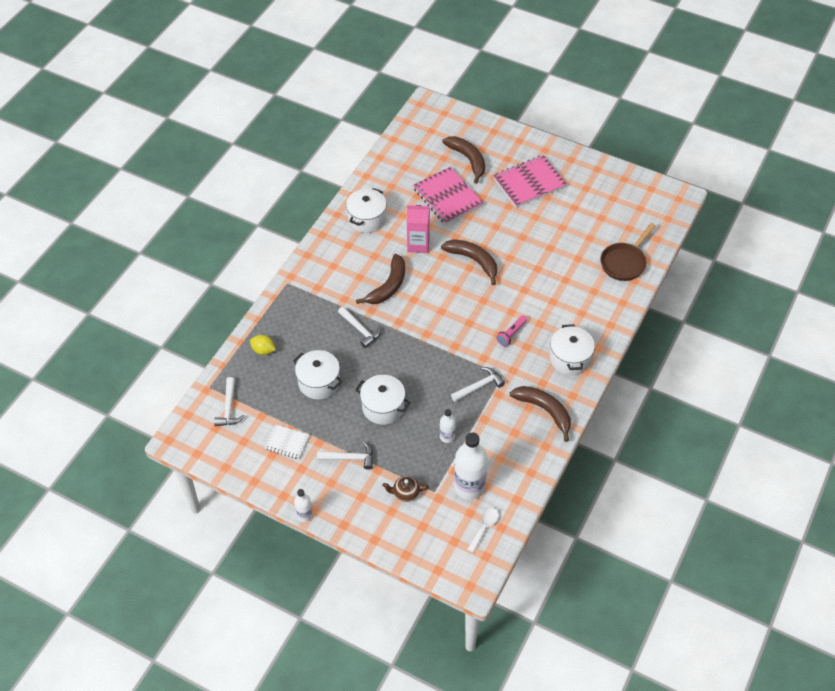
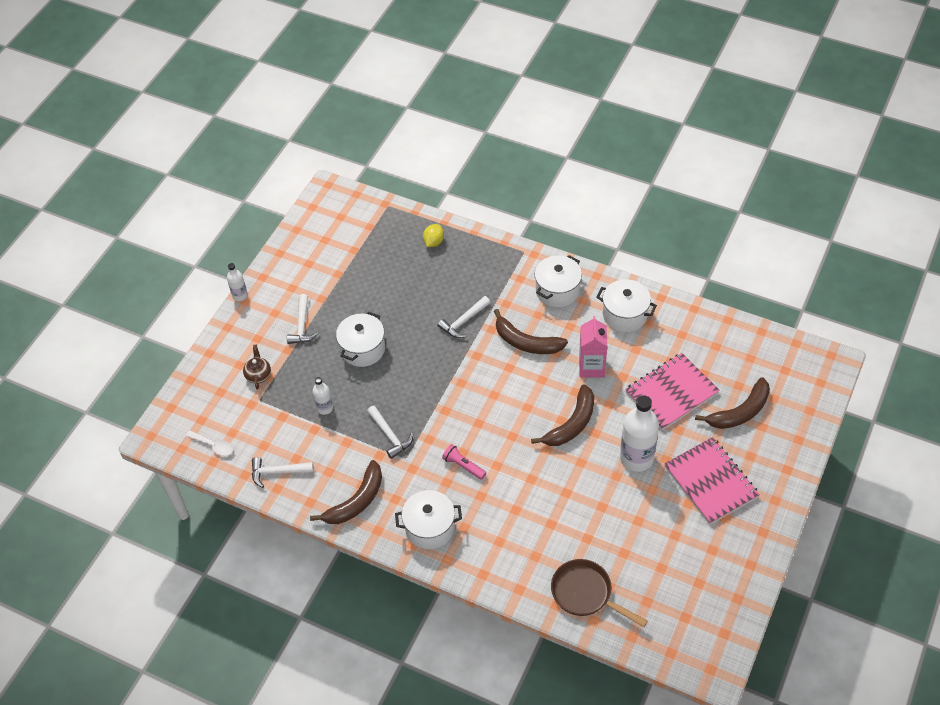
camera: 90 degrees right, 0 degrees up
(229, 408) = (363, 224): white hammer -> white hammer (278, 472)
(287, 442) = (322, 273): white notebook -> none
(319, 382) = (394, 292): white pot -> white pot (557, 290)
(469, 487) = (262, 431): white bottle -> white bottle (636, 458)

